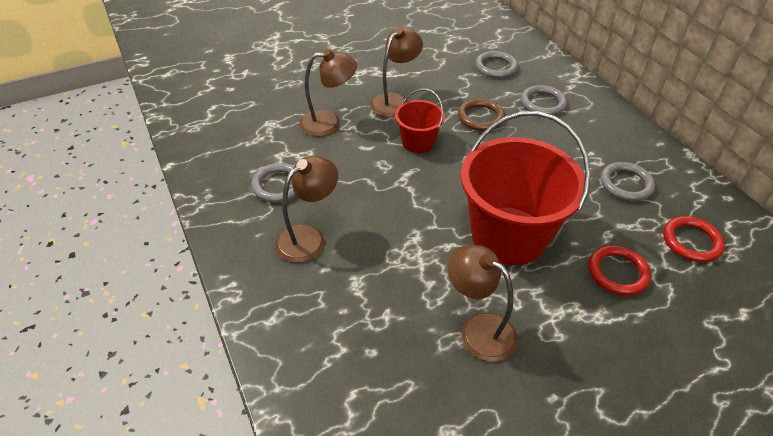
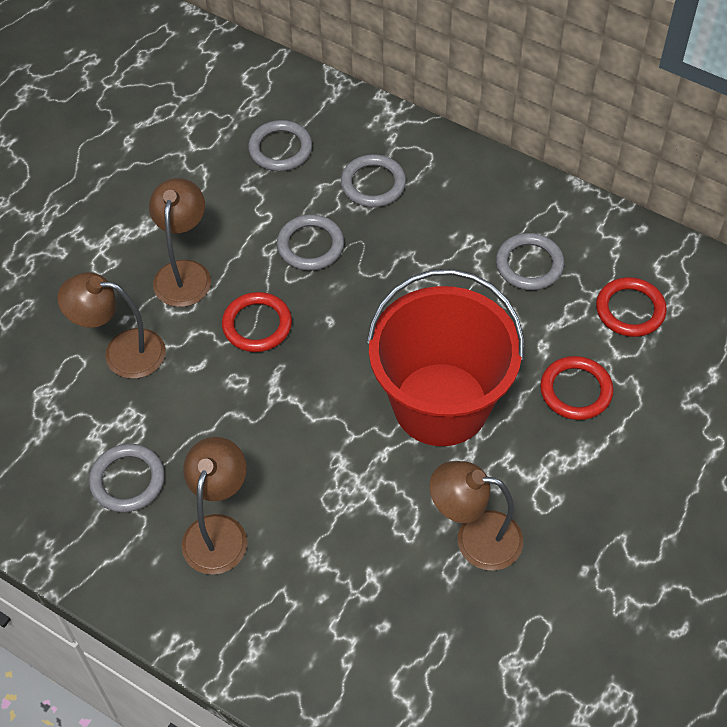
camera: 30 degrees left, 10 degrees up
(329, 123) = (122, 352): brown lamp -> brown lamp turned 135 degrees counterclockwise
(418, 142) = (257, 325): red bucket -> red ring
(480, 117) = (310, 245): brown ring -> grey ring

